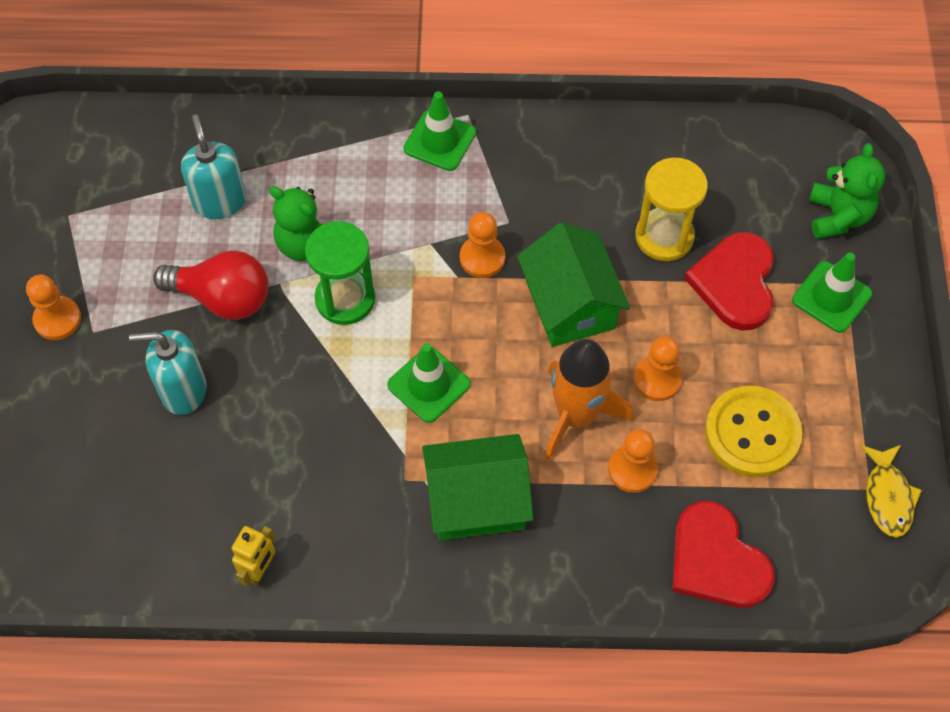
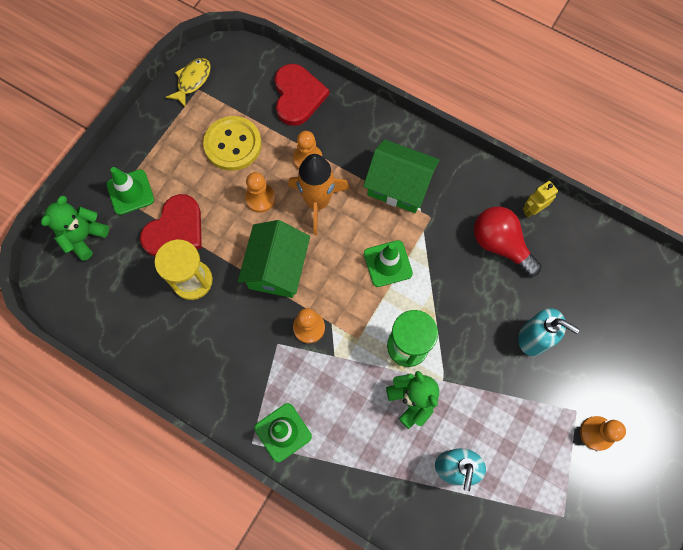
camera: 150 degrees left, 10 degrees up
(222, 298) = (483, 389): red light bulb -> red light bulb (500, 245)

